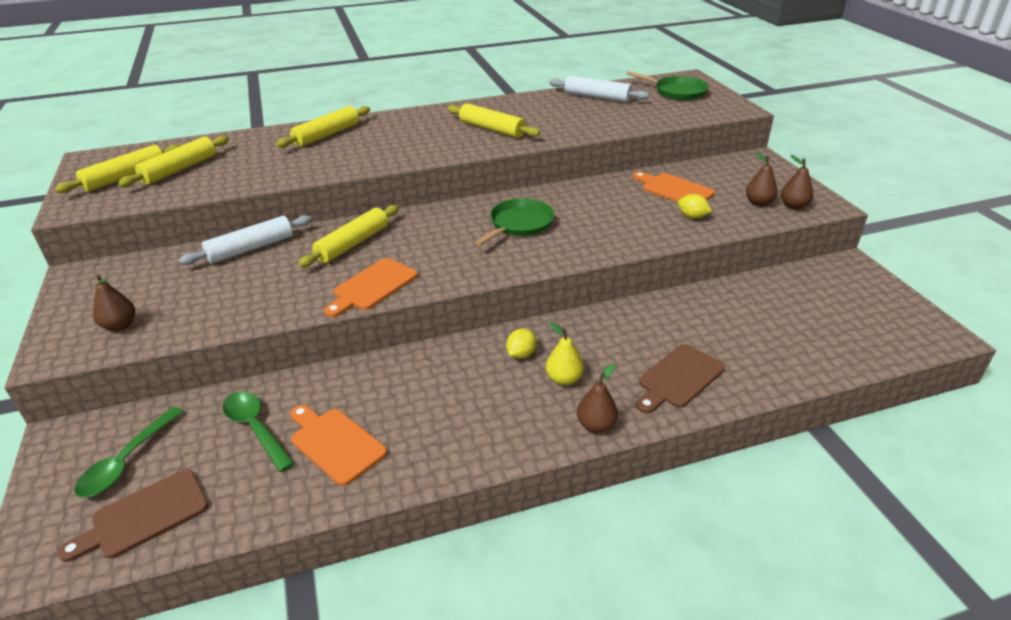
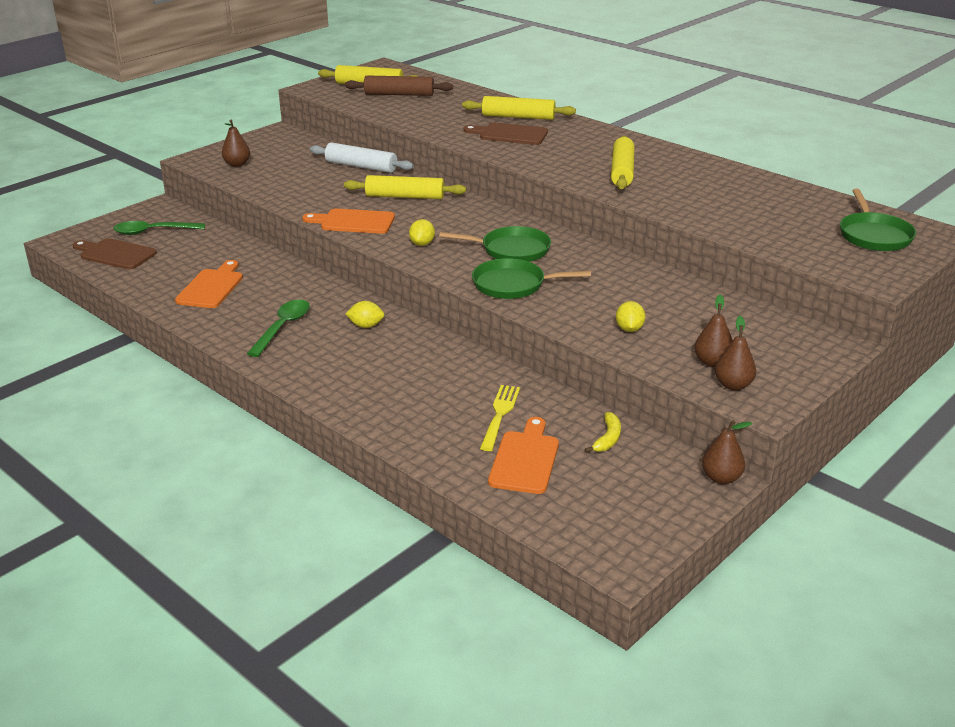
camera: 60 degrees right, 5 degrees down
(179, 169) = (399, 94): yellow rolling pin -> brown rolling pin
(255, 428) = (207, 257): green spoon -> green spoon (283, 327)
(462, 262) = (422, 244): none -> yellow lemon
(564, 379) = (349, 352): yellow pear -> none
(582, 242) = (512, 285): none -> green pan
(596, 425) = (303, 380): brown pear -> brown pear (721, 478)
(597, 97) = (783, 198): white rolling pin -> none
(674, 190) = (680, 308): orange cutting board -> orange cutting board (525, 459)
(679, 378) = (395, 406): brown cutting board -> brown cutting board (510, 134)
(722, 326) = (500, 415): none -> yellow fork
(780, 288) = (608, 438): none -> yellow banana

